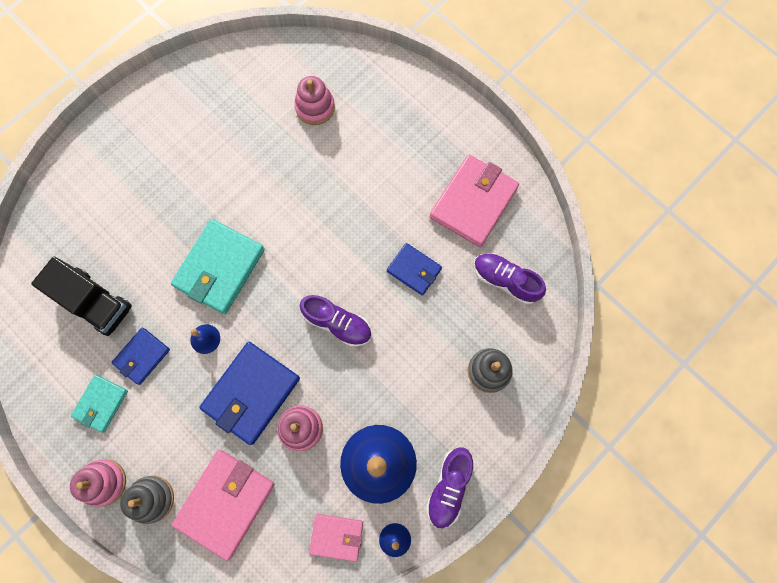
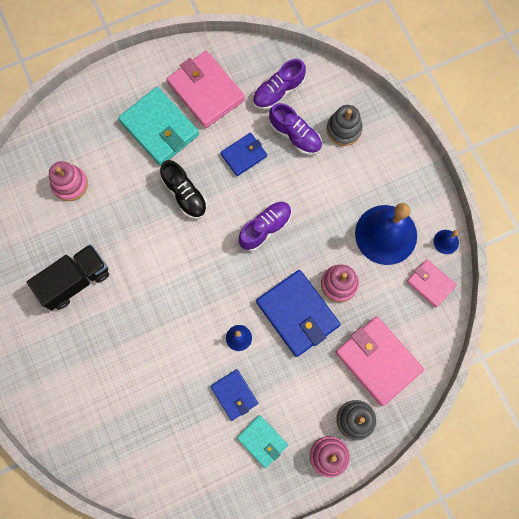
camera: 70 degrees left, 0 degrees up
(95, 302) = (171, 423): black truck -> black truck (75, 280)
(219, 268) = (182, 307): turquoise wallet -> turquoise wallet (159, 128)
(336, 536) = (430, 283): pink wallet -> pink wallet turned 75 degrees counterclockwise
(345, 224) = (185, 194): none -> black shoe
(449, 487) = (420, 189): purple shoe -> purple shoe (295, 135)

